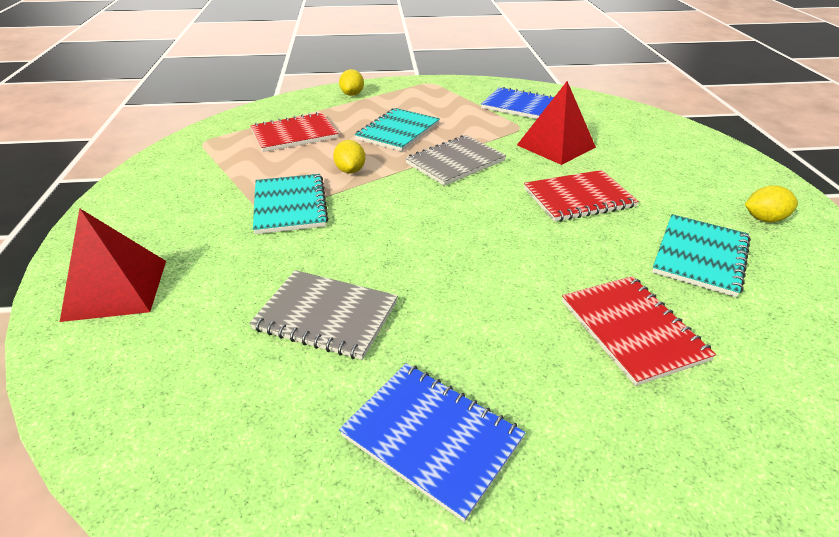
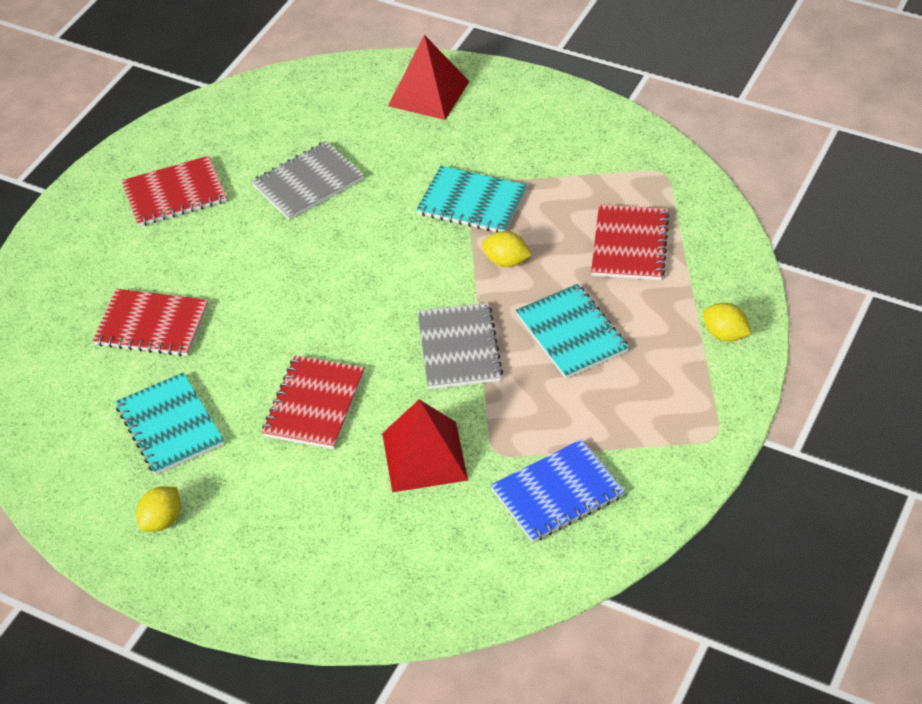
camera: 125 degrees right, 10 degrees up
(432, 437) = (175, 194): blue notebook -> red notebook

